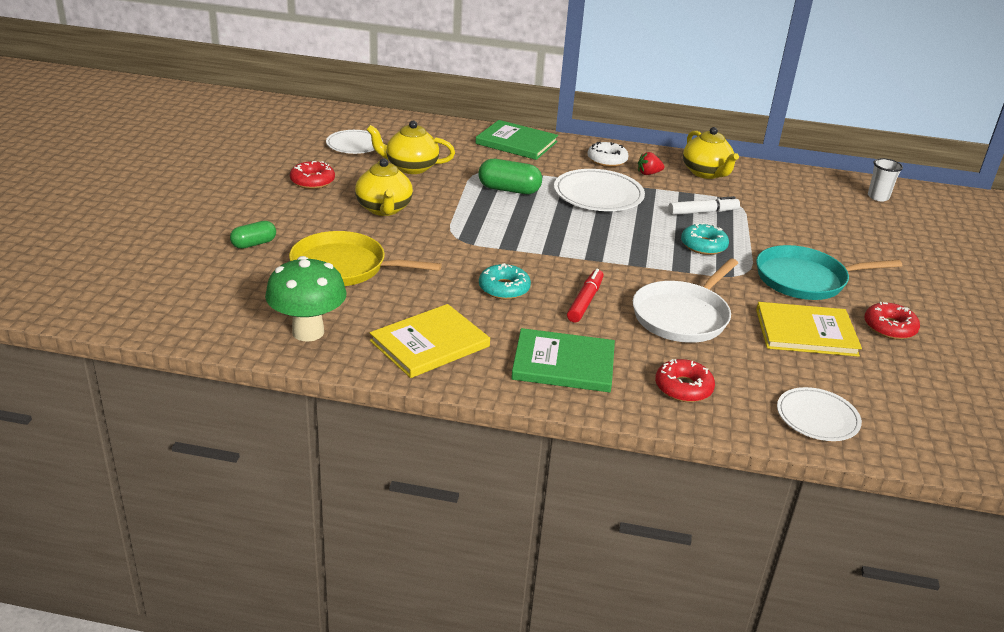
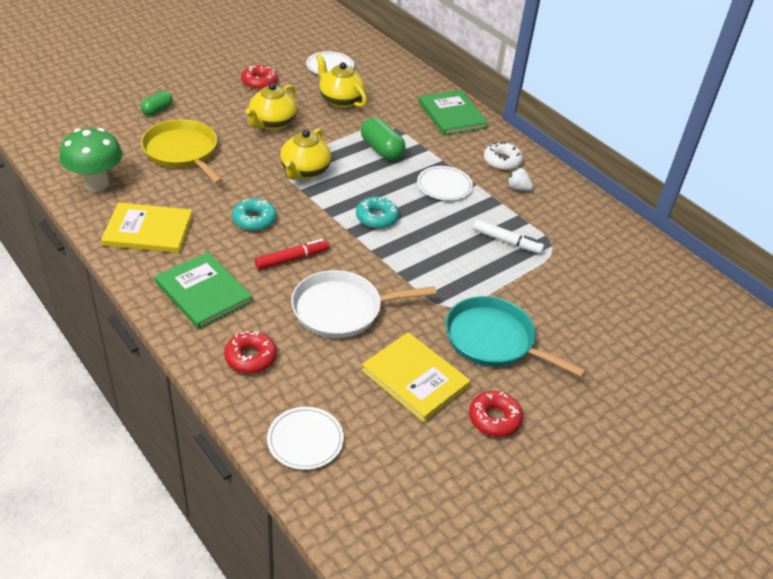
camera: 40 degrees right, 10 degrees up
(254, 244) = (157, 110): green capsule -> green capsule turned 60 degrees counterclockwise
(598, 194) = (444, 185): white plate -> white plate, size x0.66
(648, 173) = (518, 188): red strawberry -> white strawberry
(703, 245) = (457, 267): turquoise donut -> turquoise donut (377, 217)
(706, 173) = (571, 211): yellow teapot -> yellow teapot (304, 171)
(878, 197) = (707, 312): white cup -> none

